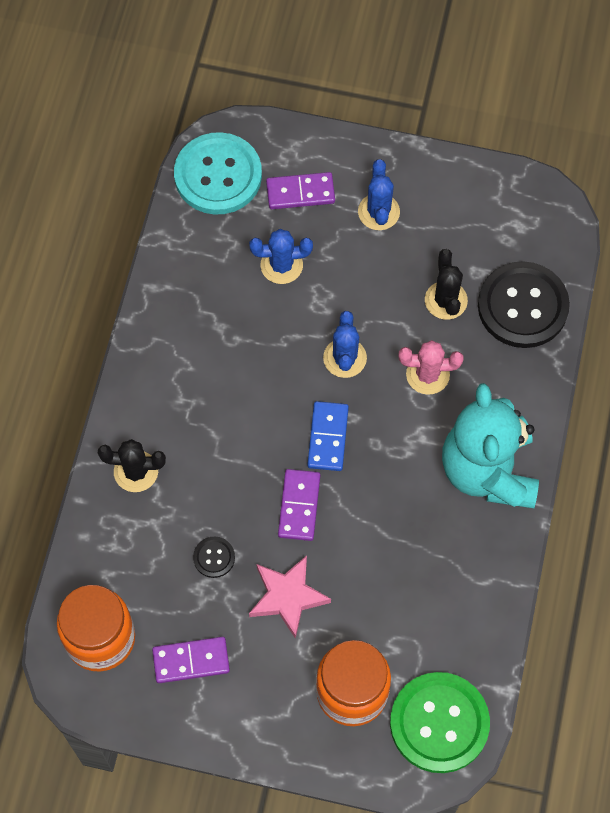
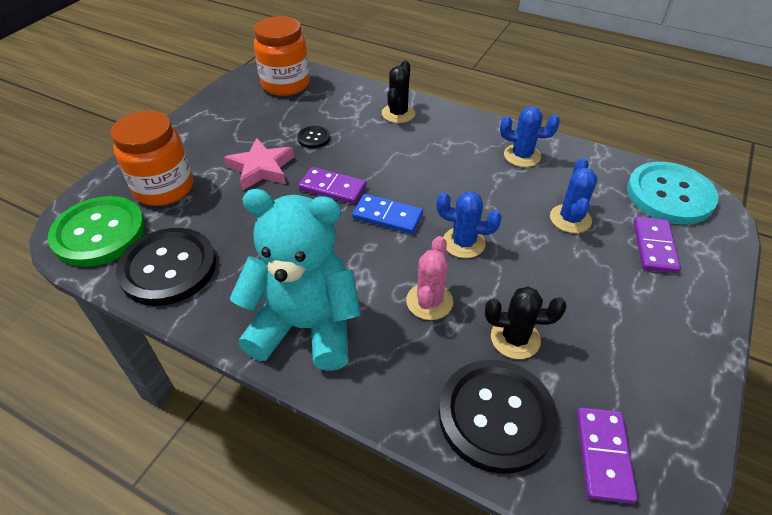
camera: 105 degrees right, 20 degrees down
(191, 660) = (245, 117): purple domino -> purple domino (603, 455)
(378, 212) = (632, 304): blue cactus -> blue cactus (522, 156)
(462, 624) = (168, 268): none -> black button

